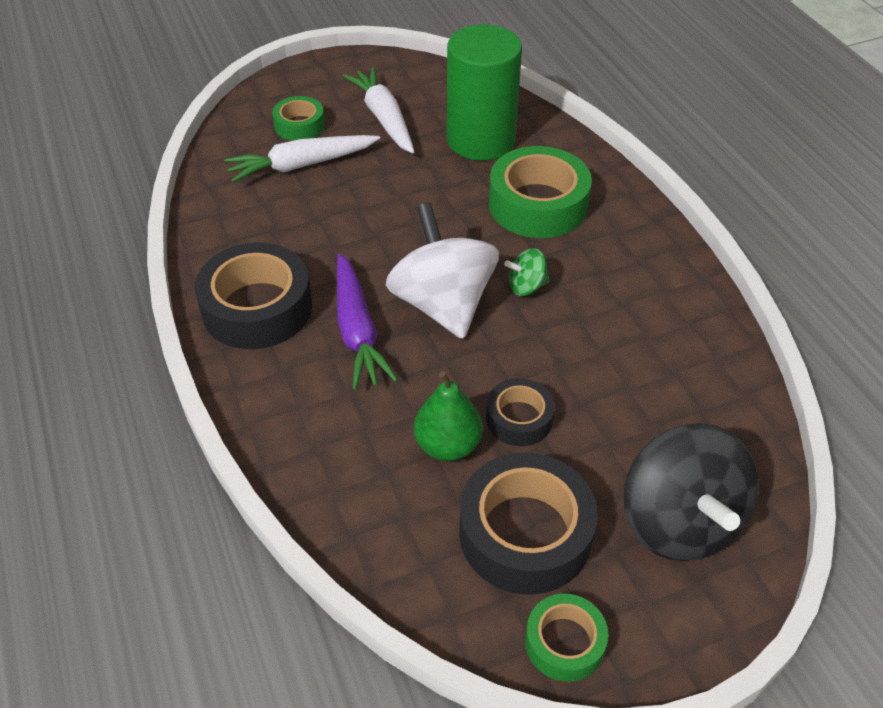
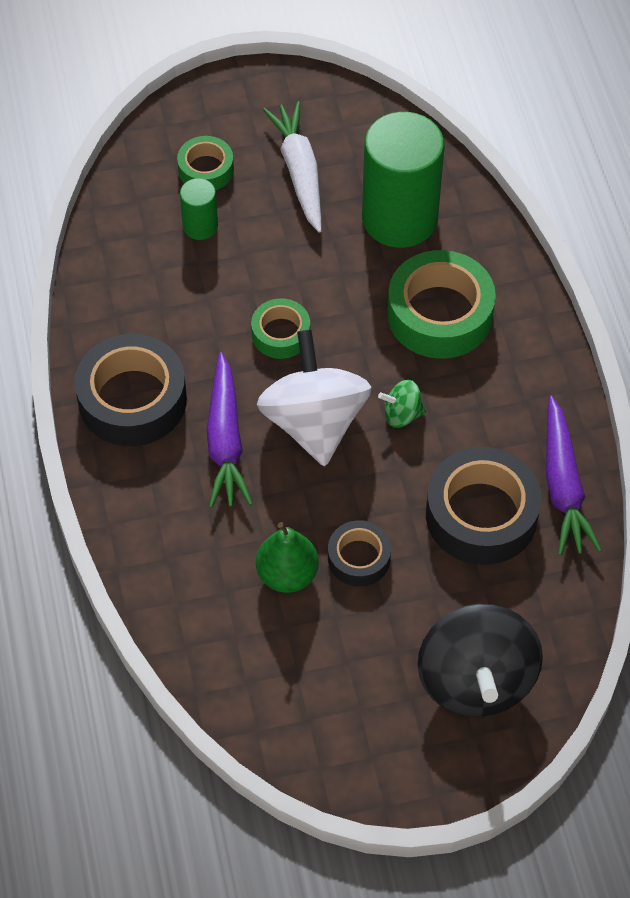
camera: 10 degrees right, 10 degrees up
(301, 165) = (200, 226): white carrot -> green cylinder
(525, 533) = (337, 669): black tape -> black tape (481, 515)
(564, 642) = (346, 767): green tape -> green tape (281, 334)
(701, 325) = (563, 486): none -> purple carrot

